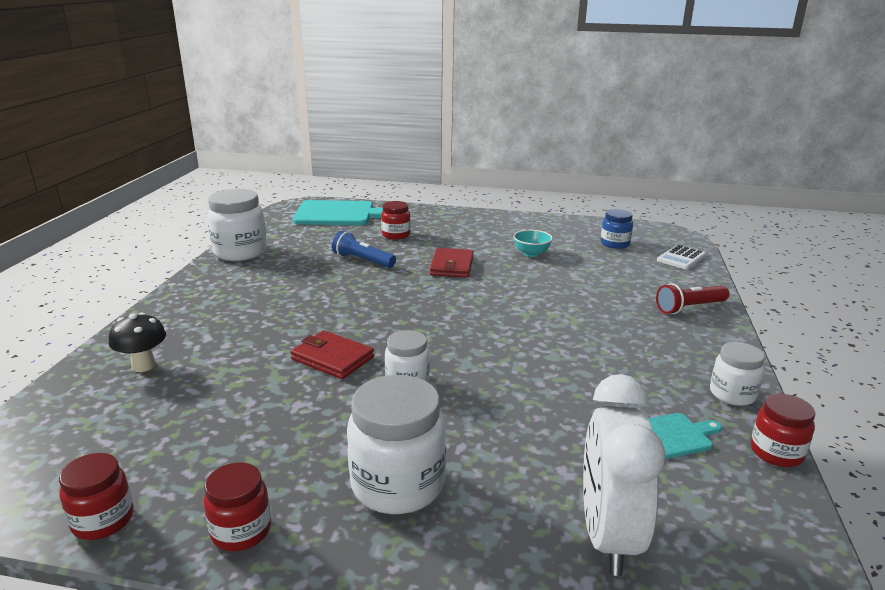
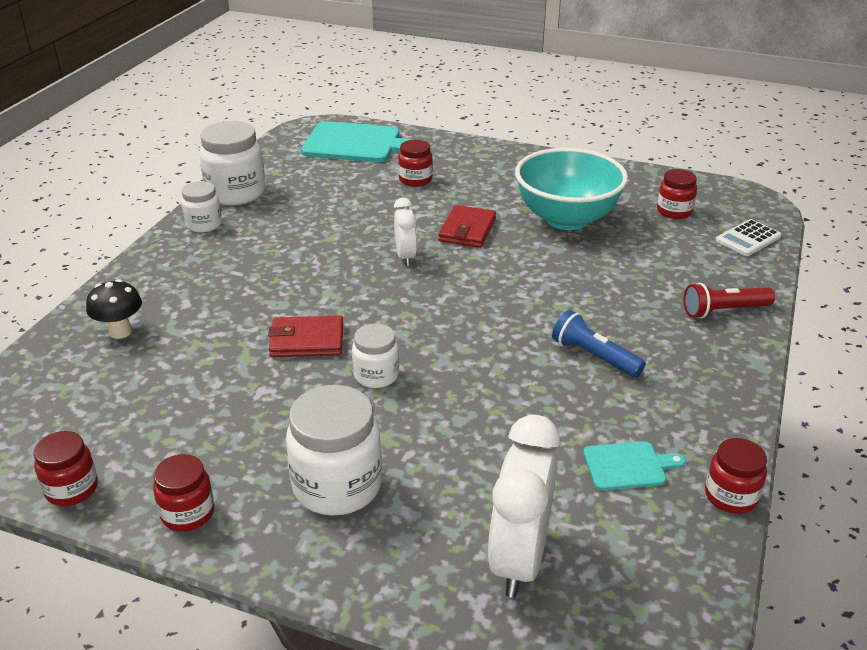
camera: 10 degrees right, 10 degrees up
(332, 358) = (307, 340): red wallet -> red wallet turned 45 degrees counterclockwise
(363, 261) = (368, 215): blue flashlight -> blue flashlight (594, 356)
(405, 288) = (405, 257): none -> white clock
(531, 253) = (566, 219): turquoise bowl -> turquoise bowl, size x2.36
(615, 244) = (674, 211): blue jar -> red jar
(732, 394) = (718, 425): white jar -> white jar (204, 224)

